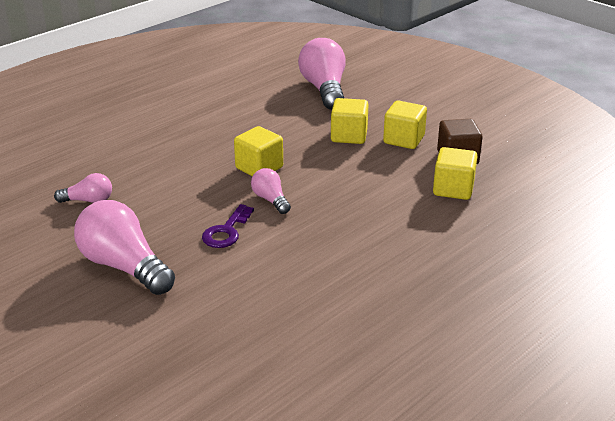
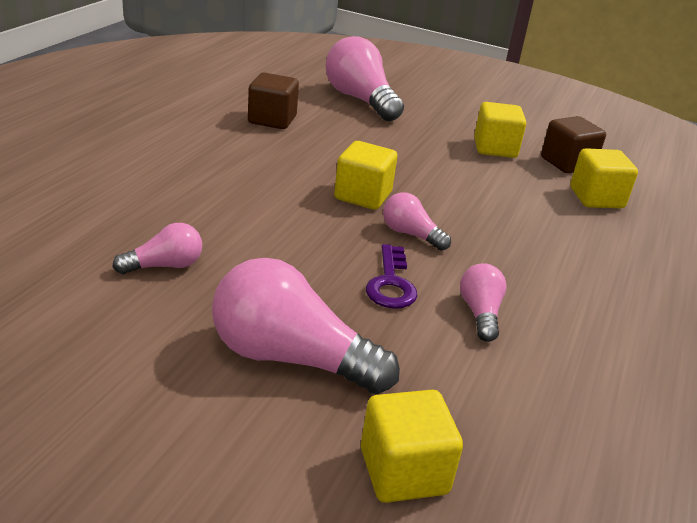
camera: 25 degrees left, 0 degrees up
(238, 102) = (272, 120): none -> brown cube
(272, 259) = (480, 313): none -> pink light bulb
(349, 136) = (433, 149): yellow cube -> yellow cube (403, 471)

